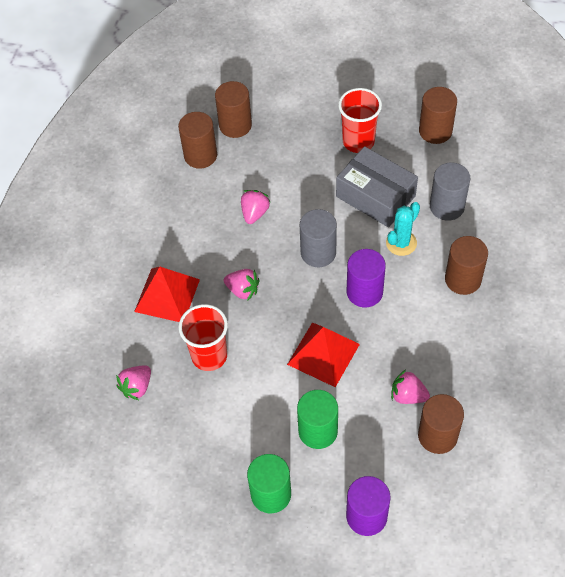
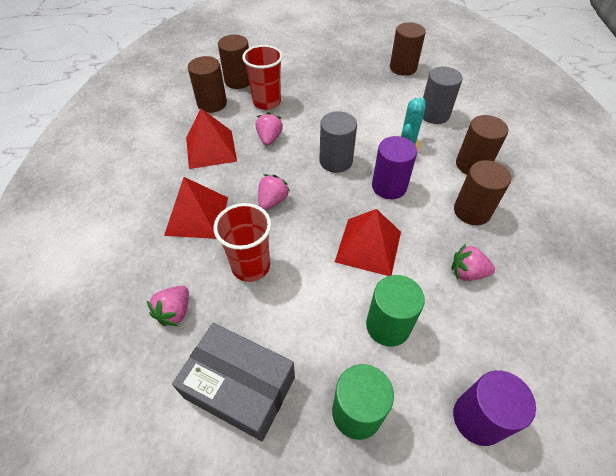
camera: 15 degrees left, 5 degrees down
(191, 218) = (211, 149): none -> red pyramid
(243, 290) = (272, 201): pink strawberry -> pink strawberry turned 75 degrees counterclockwise
(358, 141) = (344, 80): red cup -> red cup (266, 102)
(375, 196) = (372, 114): grey box -> grey box (240, 387)
(437, 435) = (515, 308): brown cylinder -> brown cylinder (472, 211)

